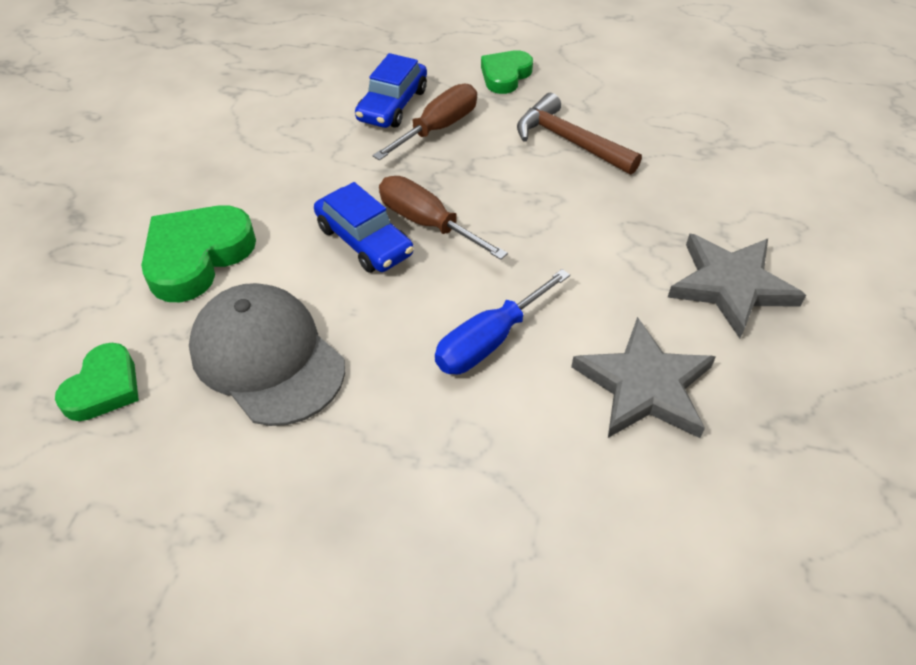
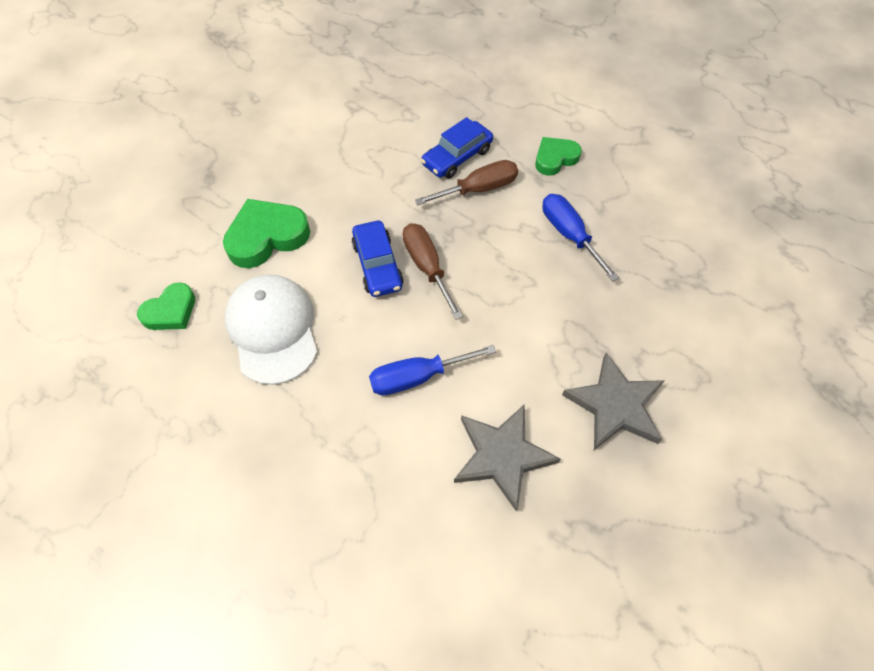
camera: 25 degrees right, 10 degrees up
(267, 357) = (273, 330): grey cap -> white cap
(569, 141) = (569, 235): brown hammer -> blue screwdriver

